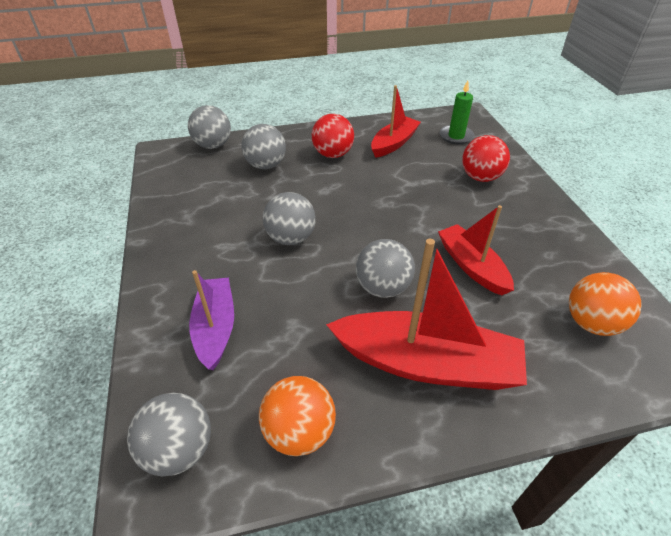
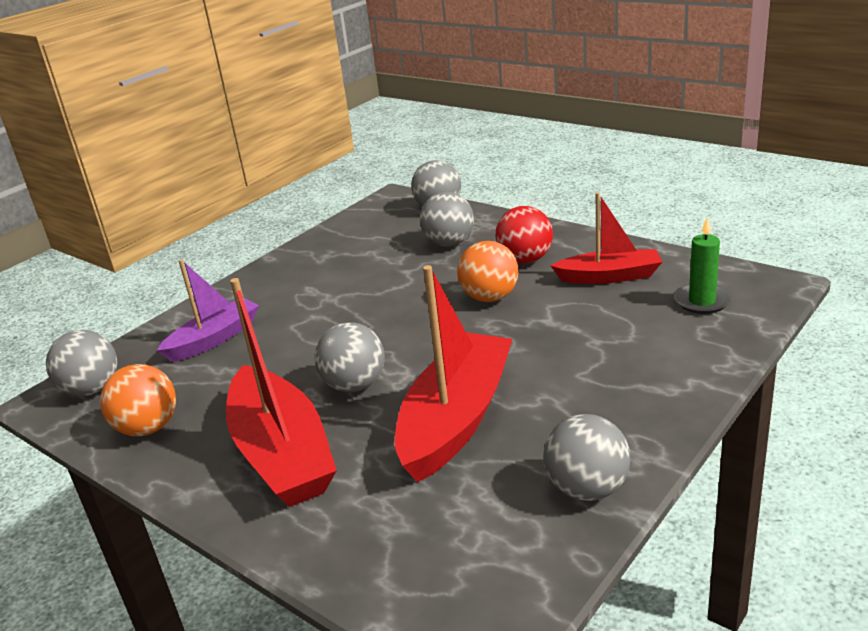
camera: 55 degrees right, 15 degrees down
(291, 238) = (361, 309): grey ball -> grey ball (586, 489)
(471, 266) = (456, 419): red boat -> red boat, size x1.62
(480, 177) = (639, 354): red ball -> none
(591, 323) = (465, 536): orange ball -> orange ball (489, 297)

